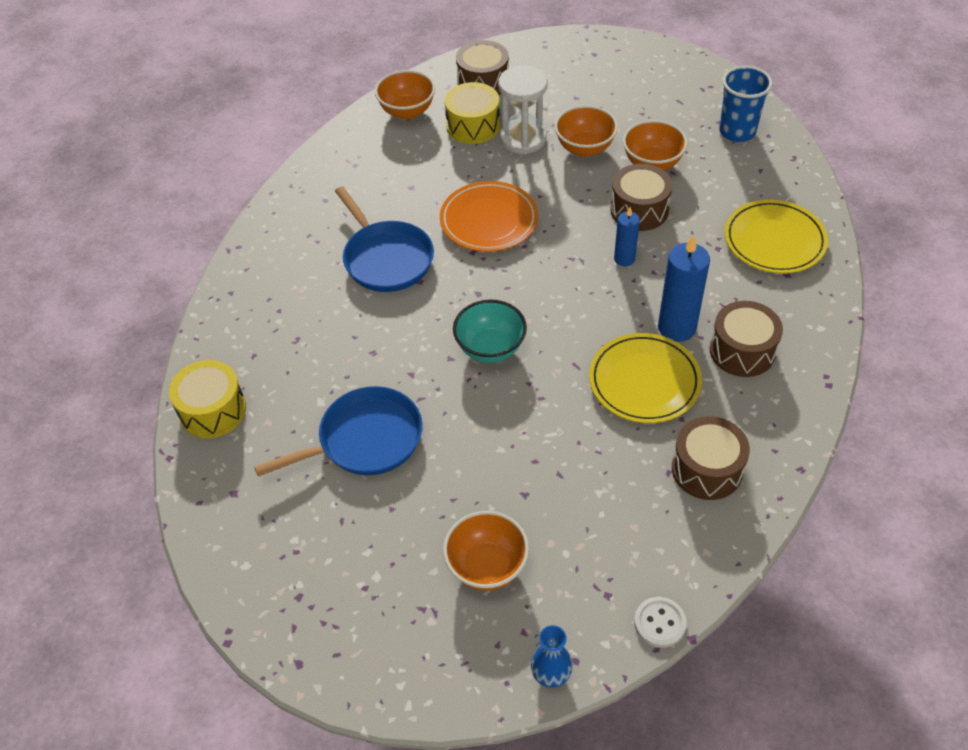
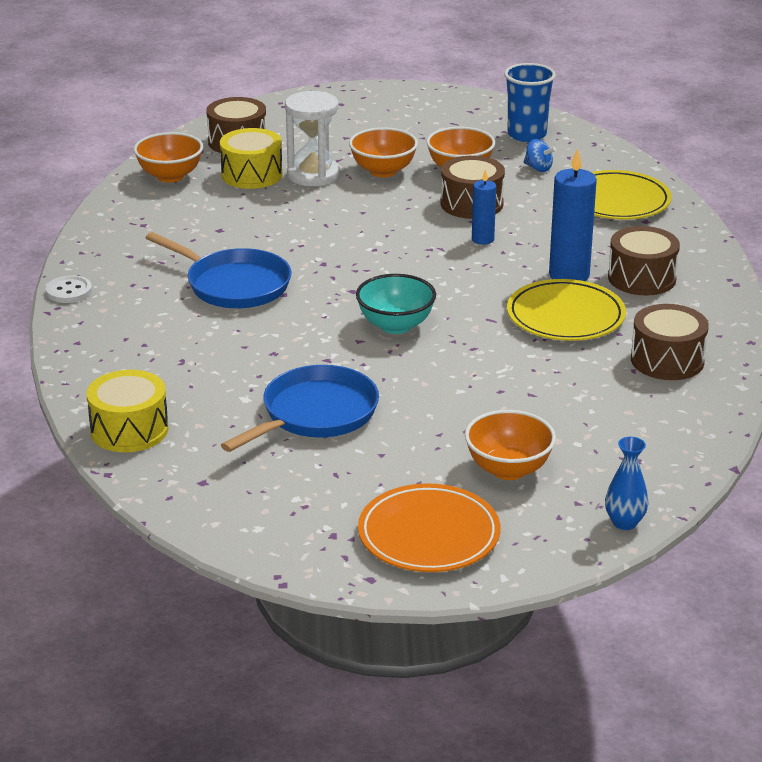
camera: 25 degrees left, 20 degrees down
(489, 220) = (323, 238): orange plate -> orange plate (429, 535)
(659, 623) = (698, 466): white button -> white button (69, 291)
(724, 178) = (538, 168): none -> blue spinning top

